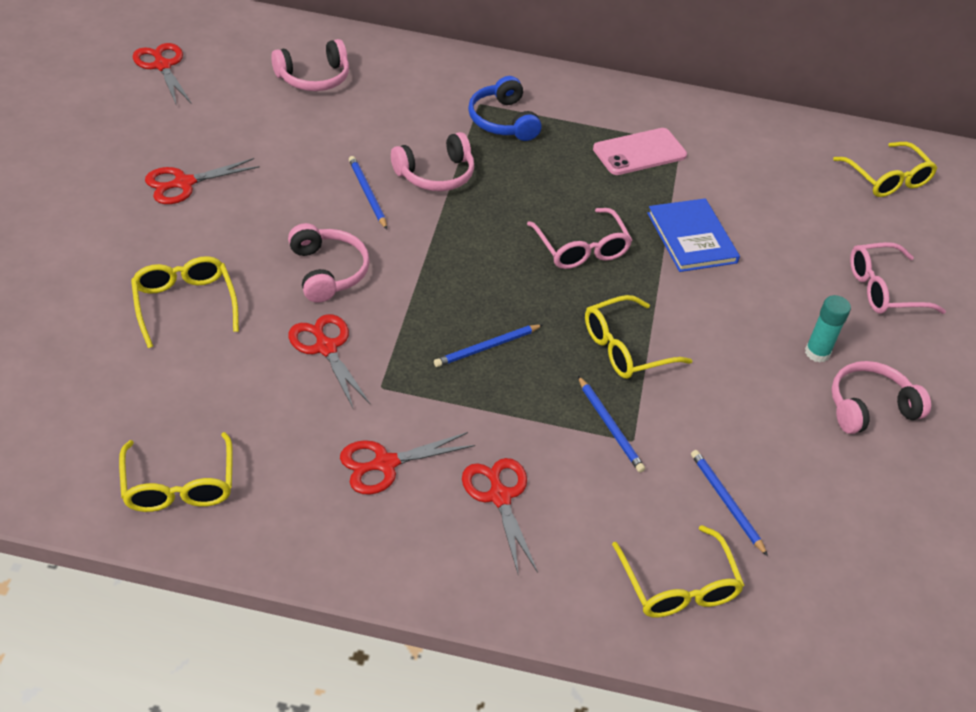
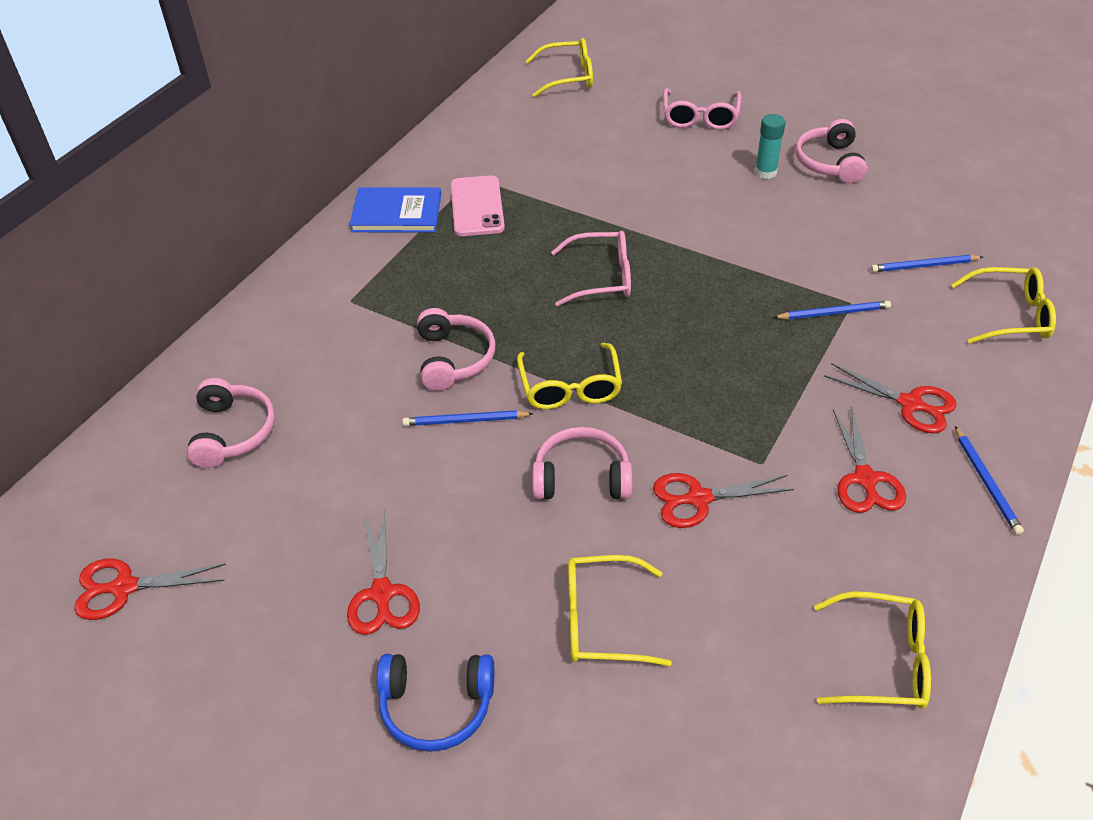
camera: 65 degrees left, 0 degrees up
(487, 347) = (721, 372): blue pencil -> blue pencil (986, 482)
(499, 496) = (910, 404): red scissors -> red scissors turned 150 degrees counterclockwise
(503, 121) = (387, 289): blue headphones -> blue headphones (436, 706)
(625, 348) = (740, 280): yellow glasses -> yellow glasses (570, 387)
(692, 238) = (607, 204): blue book -> blue book (396, 213)

